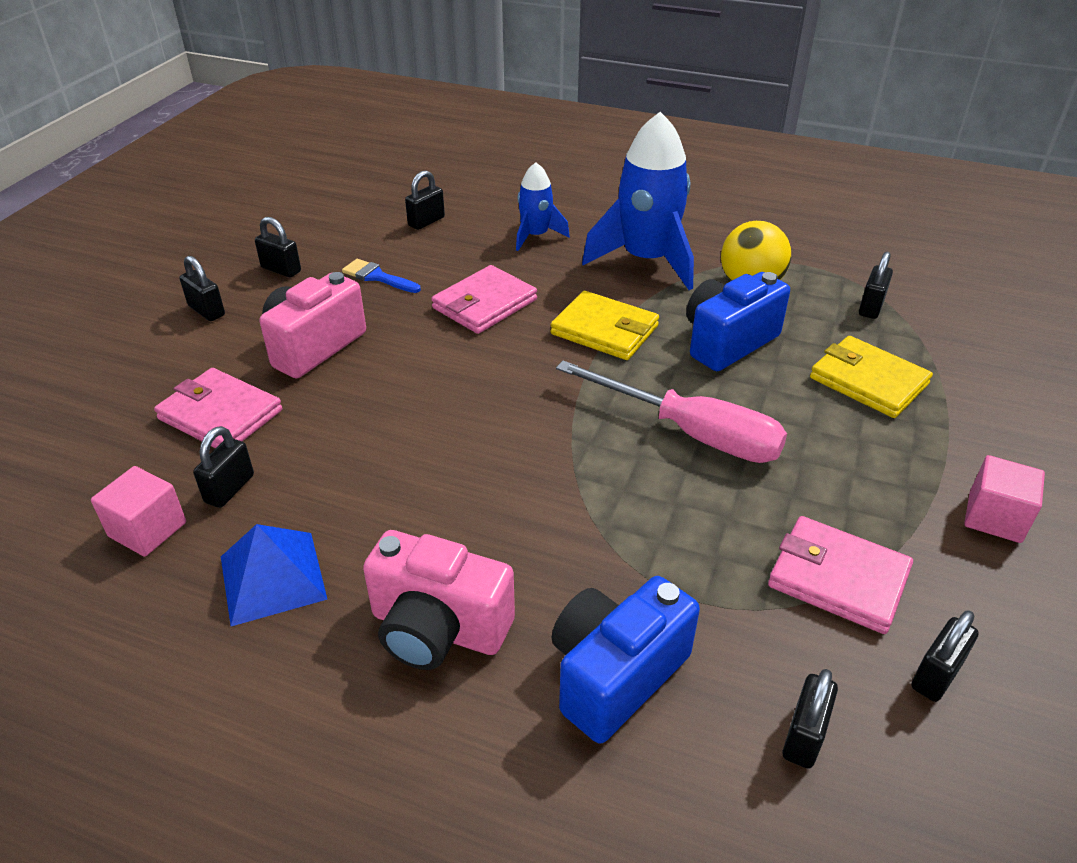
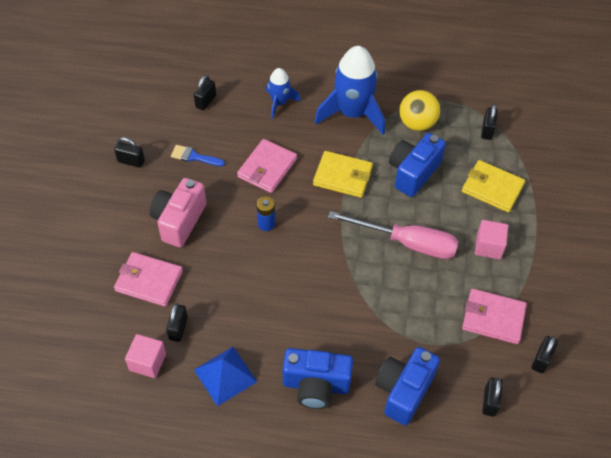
camera: 15 degrees left, 15 degrees up
(206, 311) = (101, 204): black padlock -> none
(438, 628) = (316, 385): pink camera -> blue camera
(452, 371) = (266, 224): none -> blue battery
(994, 517) = (561, 267): pink cube -> pink cube (488, 246)

